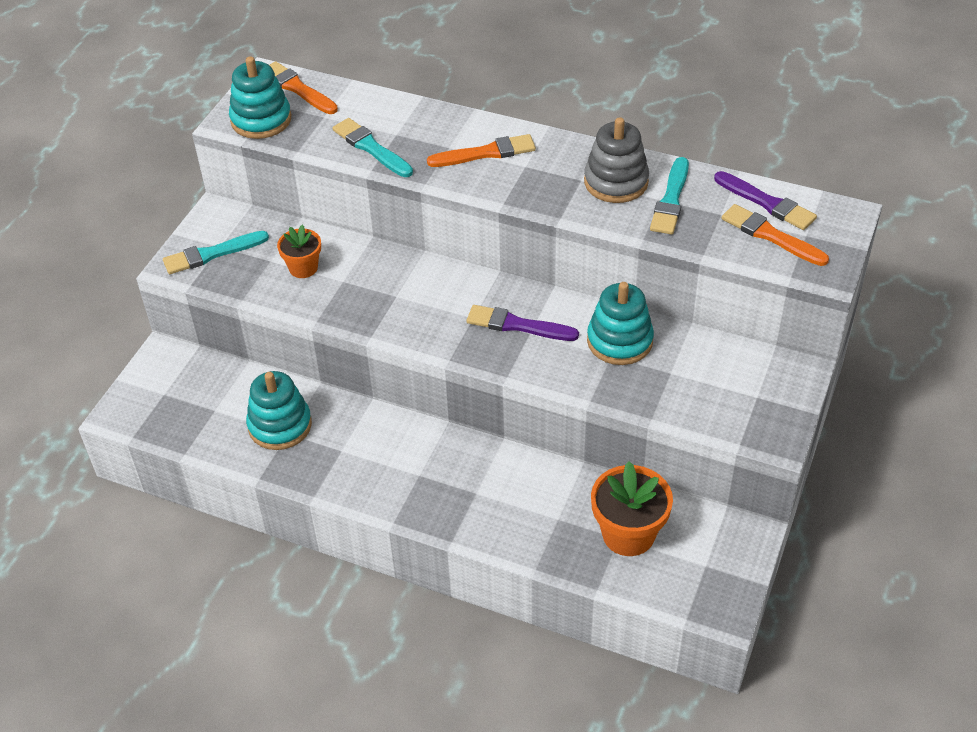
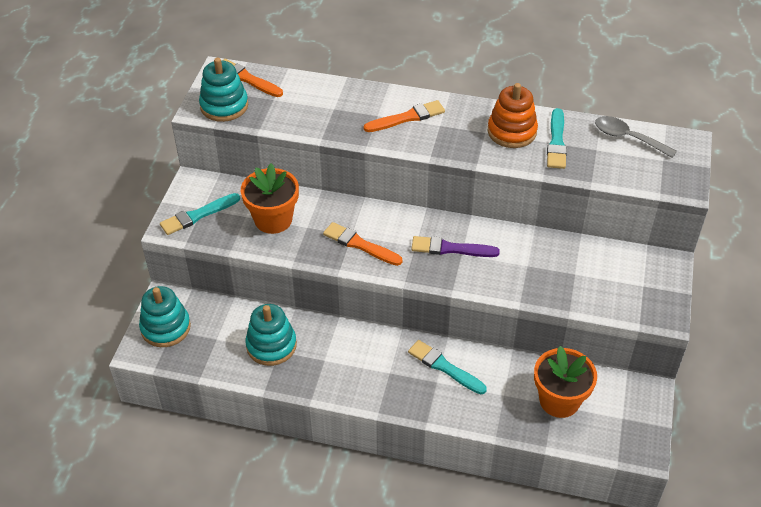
camera: 10 degrees left, 0 degrees up
(303, 268) = (273, 219): orange flower pot -> orange flower pot, size x1.66
(371, 148) = (317, 121): turquoise brush -> turquoise brush (444, 367)
(616, 182) = (512, 131): grey stacking toy -> orange stacking toy
(619, 341) = (531, 253): turquoise stacking toy -> turquoise stacking toy (165, 328)
(766, 203) = (627, 138): purple brush -> grey spoon
(771, 236) = (637, 163): orange brush -> orange brush (360, 244)

